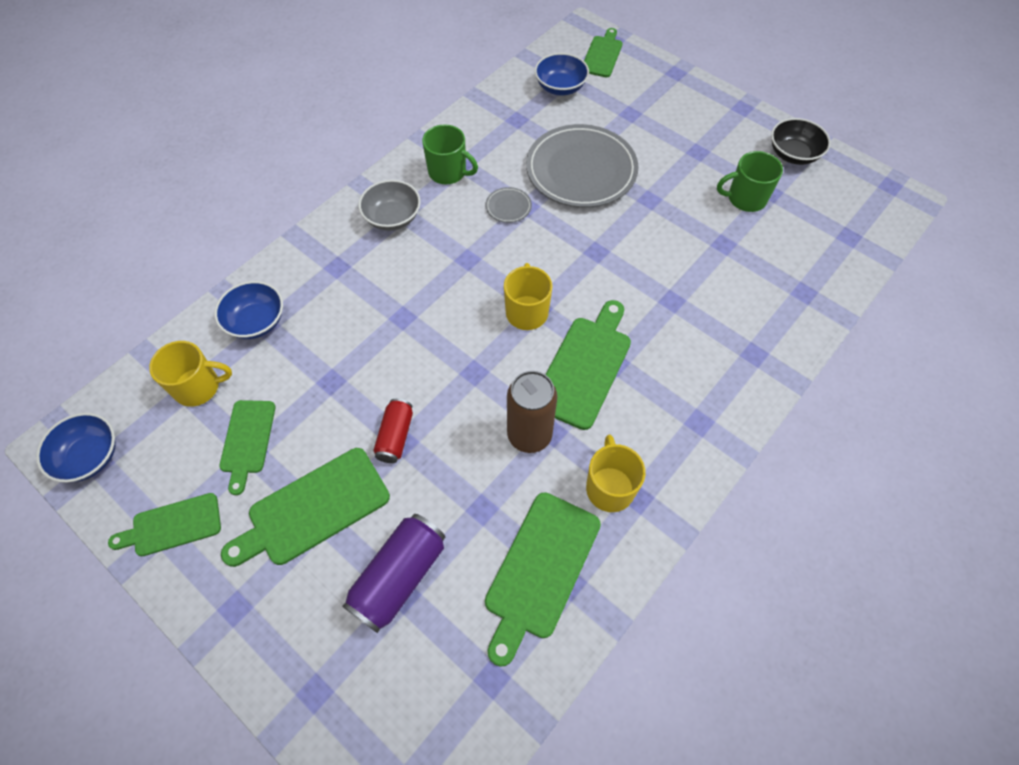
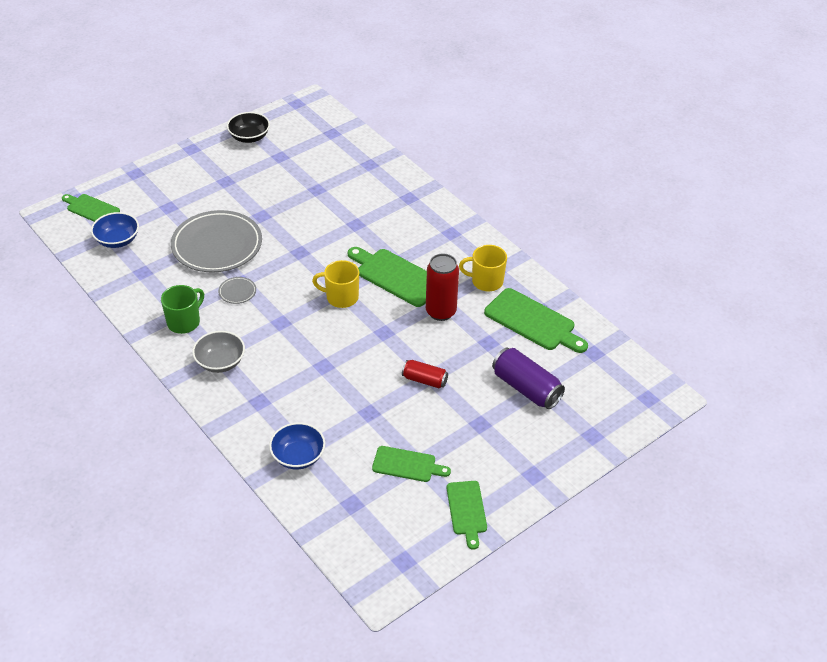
camera: 80 degrees left, 15 degrees down
(89, 457) = (397, 567): blue bowl -> none
(198, 387) = (351, 495): yellow mug -> none
(313, 509) = (470, 429): green cutting board -> none
(529, 435) = (441, 312): brown can -> red can
(745, 198) = (280, 169): green mug -> none

